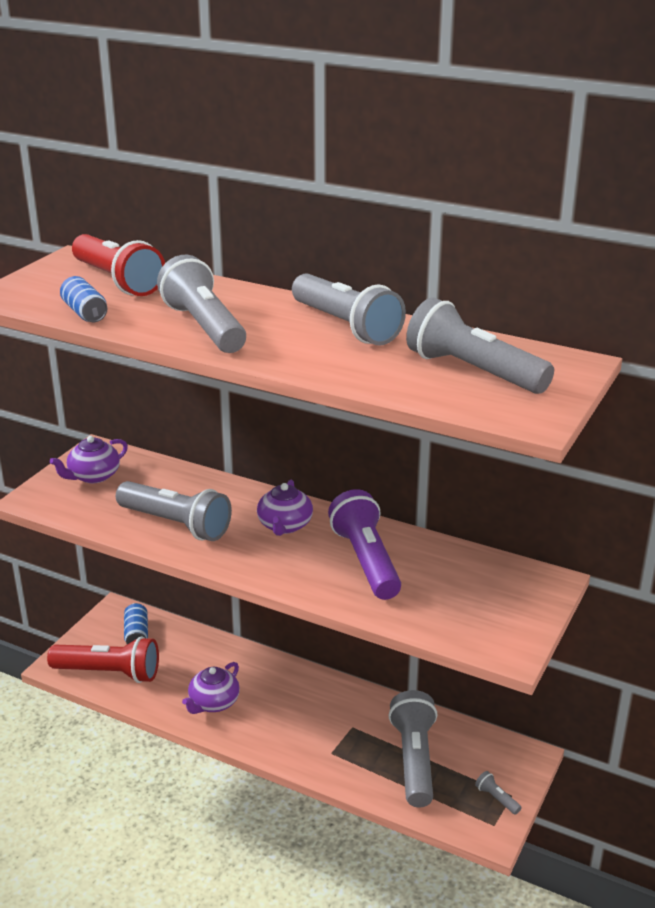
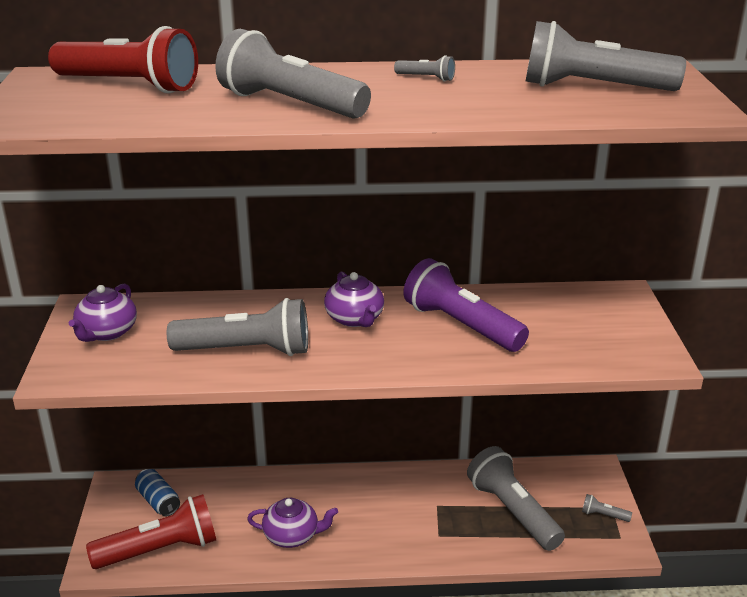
camera: 30 degrees left, 0 degrees up
(85, 313) = (137, 118): blue can -> none
(213, 703) = (292, 536): purple teapot -> purple teapot turned 90 degrees counterclockwise
(346, 326) = (426, 78): grey flashlight -> grey flashlight, size x0.41

